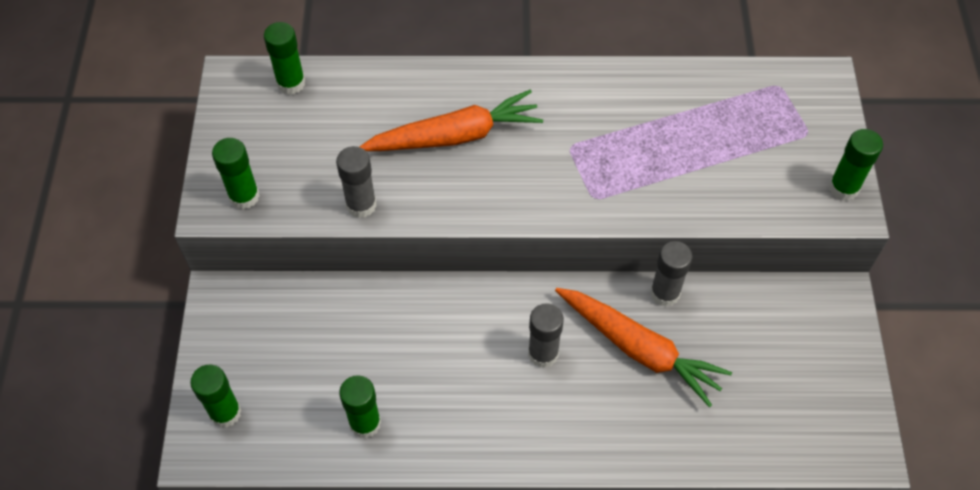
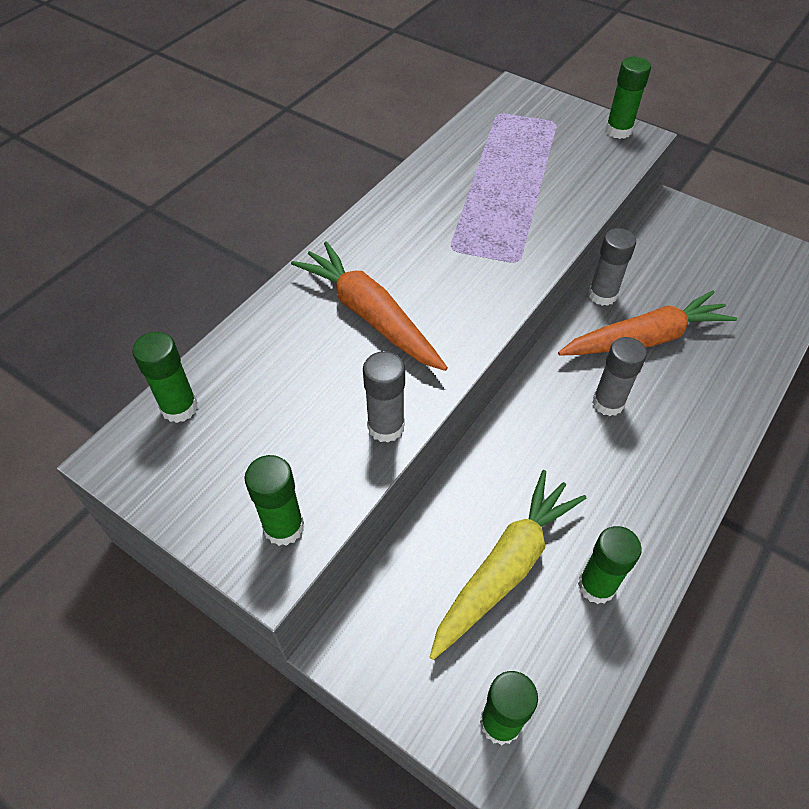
camera: 55 degrees left, 5 degrees down
(339, 357) = (505, 568): none -> yellow carrot
(454, 136) = (370, 315): orange carrot -> orange carrot turned 60 degrees counterclockwise

